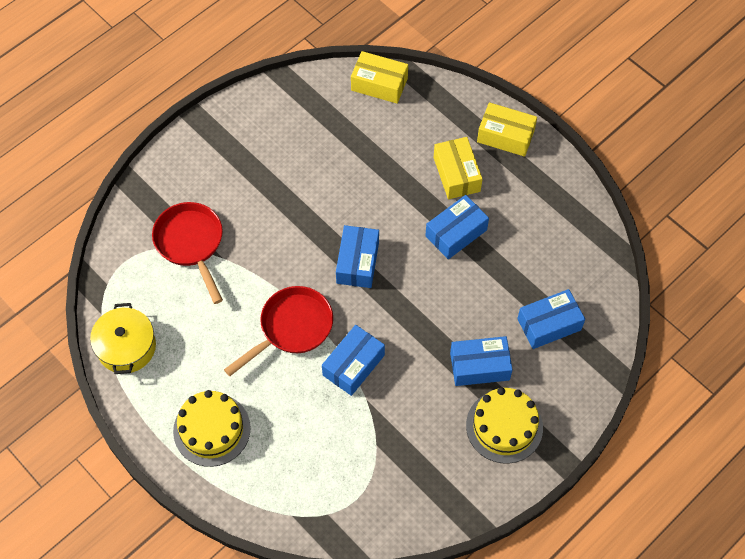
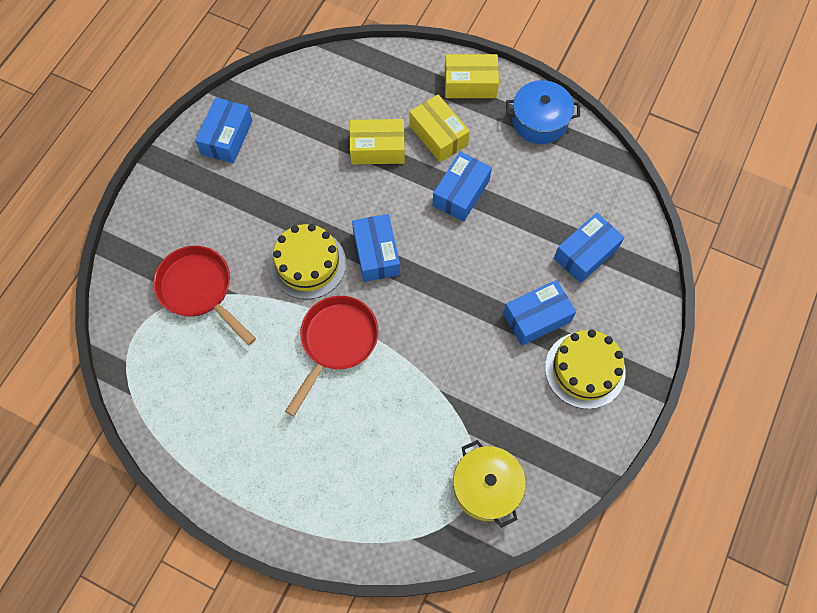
camera: 20 degrees left, 5 degrees up
(126, 347) = (171, 421): yellow pot -> yellow pot (486, 487)
(212, 429) = (294, 477): yellow cake -> yellow cake (308, 264)
(353, 365) = (413, 359): blue box -> blue box (227, 137)
(379, 84) = (328, 71): yellow box -> yellow box (377, 149)
(557, 190) = (539, 121): none -> blue pot

